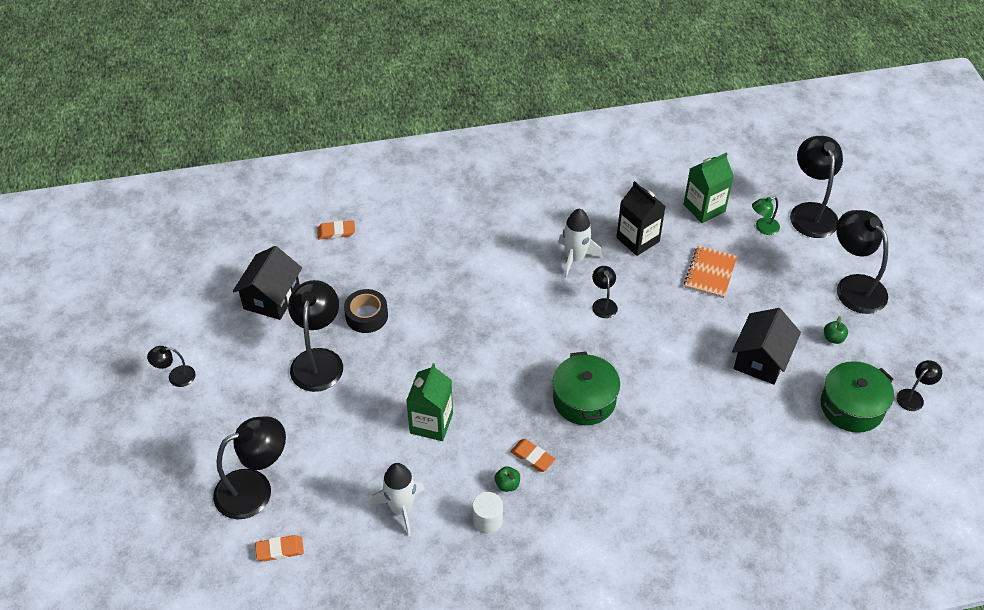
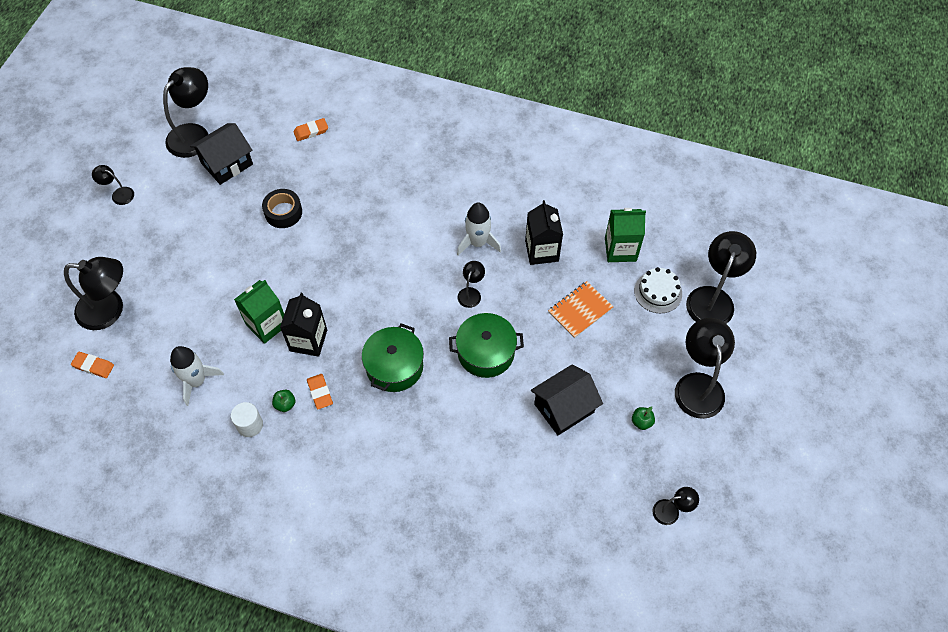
camera: 30 degrees right, 10 degrees up
(318, 360) = (224, 231): black lamp -> black lamp (194, 134)
(336, 232) = (311, 131): orange eraser -> orange eraser turned 45 degrees counterclockwise
(484, 417) = (308, 340): none -> black carton
(763, 228) = (658, 292): green lamp -> white cake
(852, 407) = (609, 490): green pot -> green pot (486, 352)

